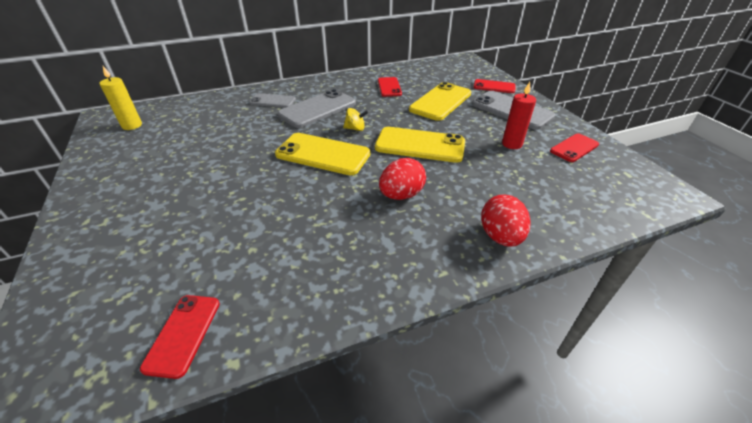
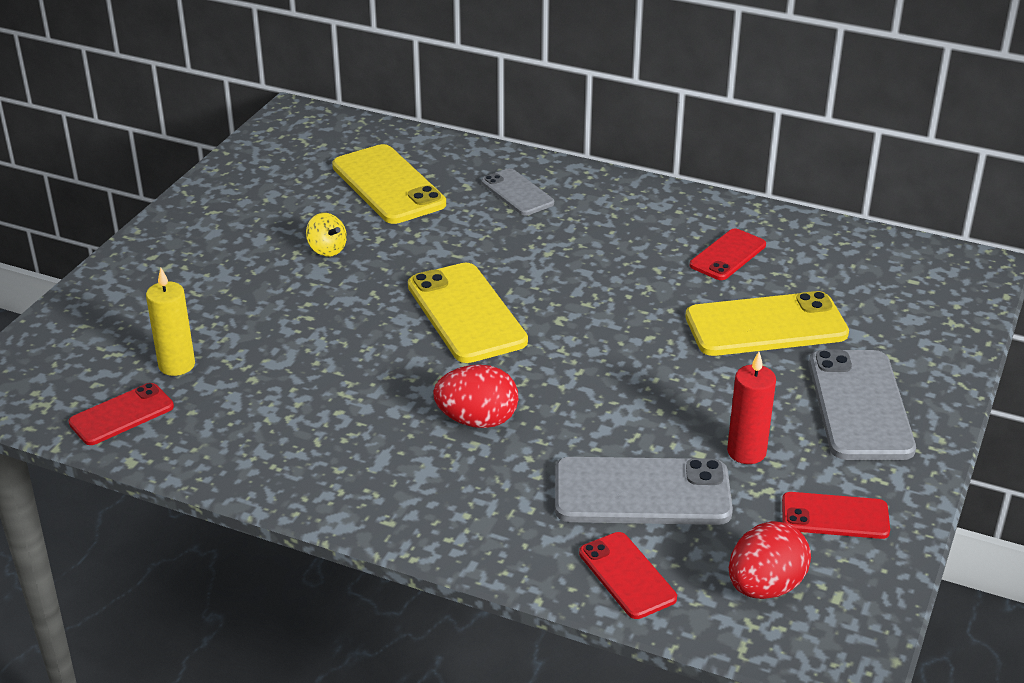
camera: 45 degrees right, 5 degrees down
(132, 125) = (308, 147): yellow candle -> yellow candle (177, 365)
(318, 109) = (559, 239): grey phone -> grey phone (642, 493)
(355, 129) = (562, 300): yellow spinning top -> yellow spinning top (327, 249)
(420, 145) = (609, 374): yellow phone -> yellow phone (388, 185)
(494, 87) = (918, 349): red phone -> red phone (627, 575)
(500, 236) = (508, 535): red egg -> red egg (765, 586)

